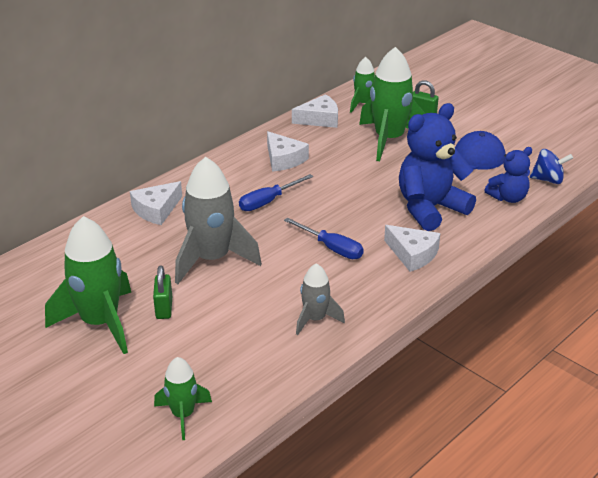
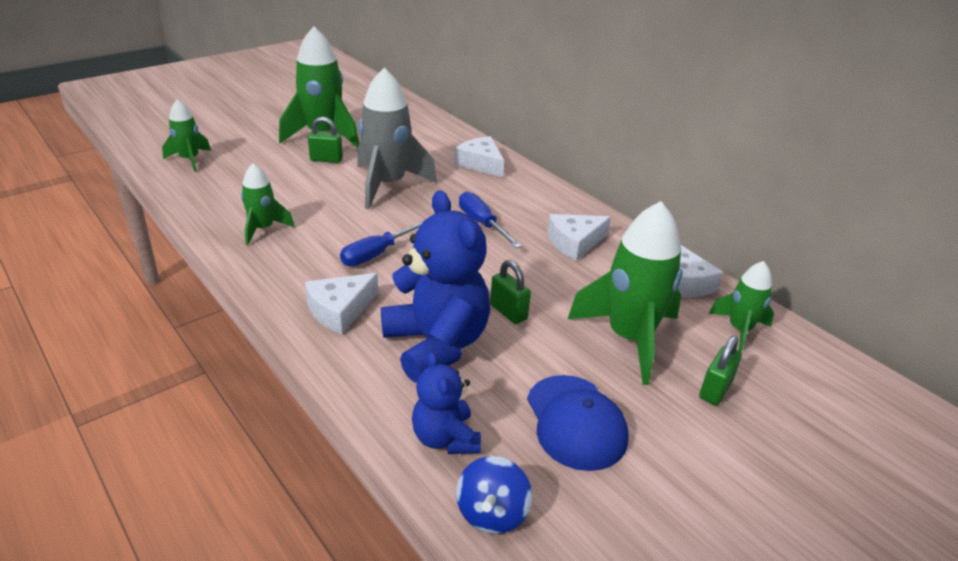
camera: 95 degrees right, 0 degrees up
(315, 319) = (263, 229): grey rocket -> green rocket
(382, 183) = (508, 312): none -> green padlock

